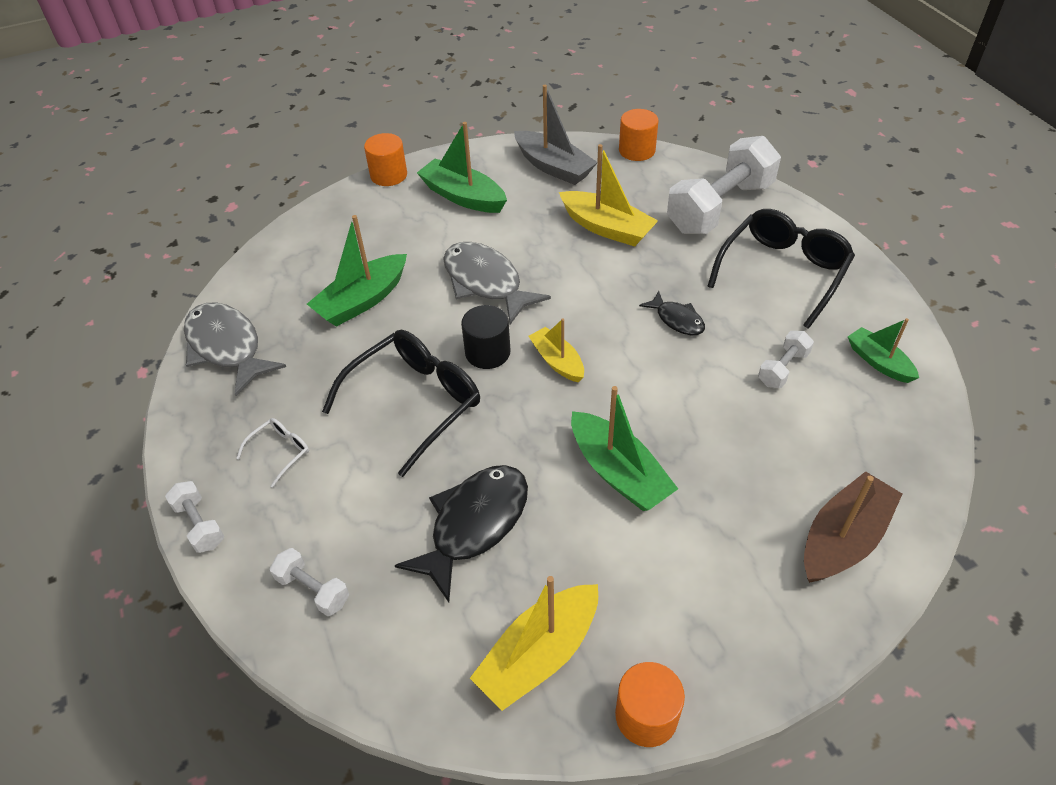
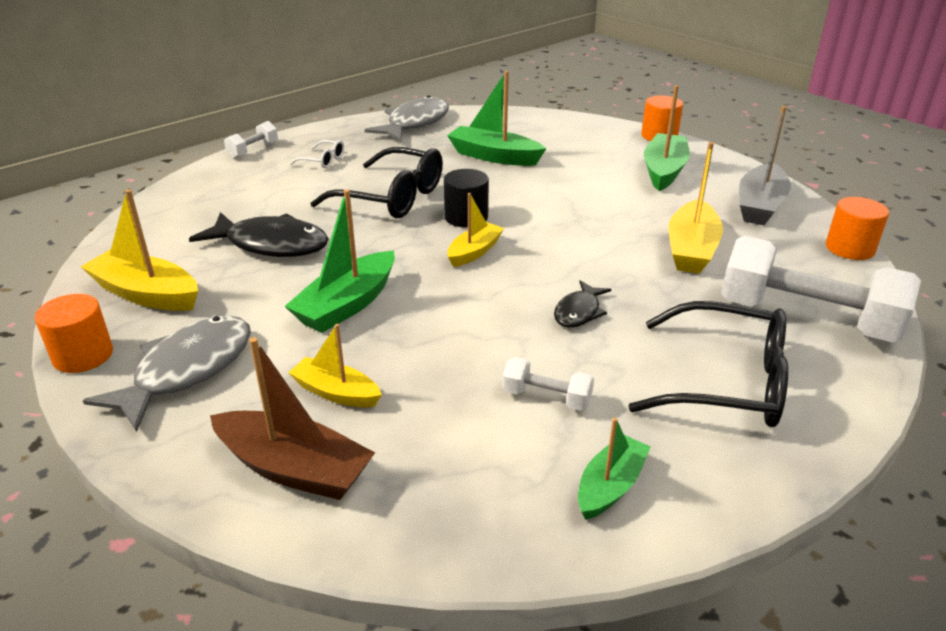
camera: 70 degrees right, 15 degrees down
(313, 589) = (203, 196): white dumbbell -> none
(486, 283) = (555, 201): grey fish -> grey fish (187, 370)
(752, 498) = (336, 392): none -> yellow boat

